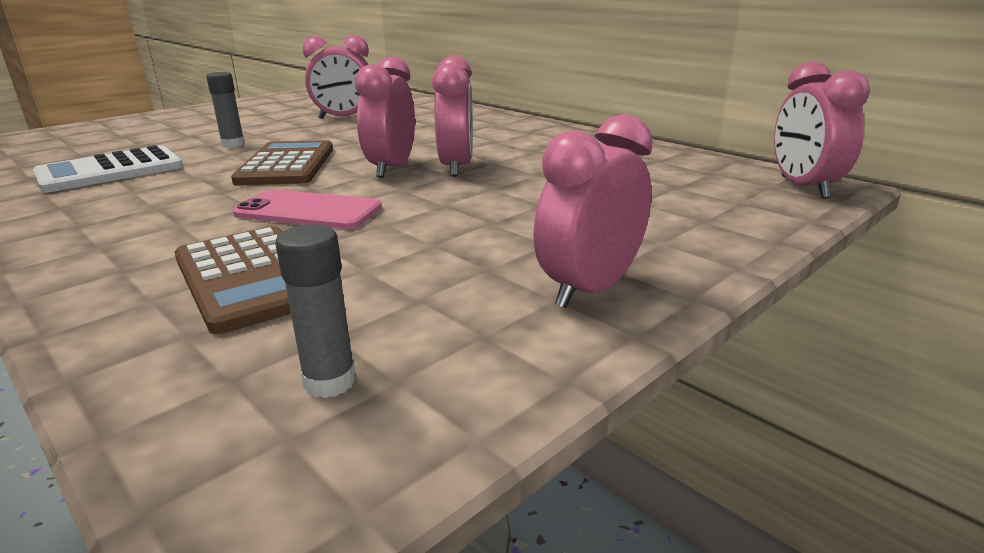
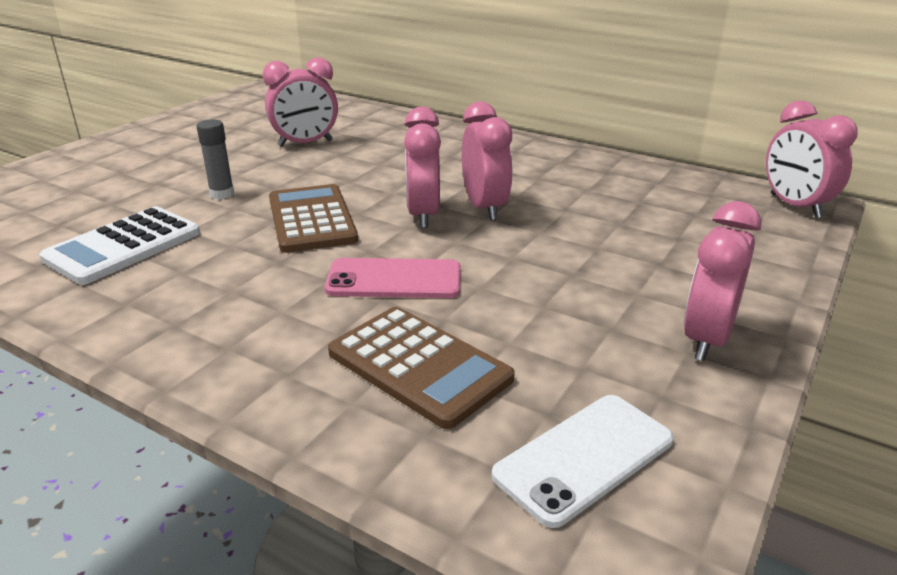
camera: 15 degrees left, 5 degrees up
(329, 382) = (584, 457): grey glue stick -> white phone

